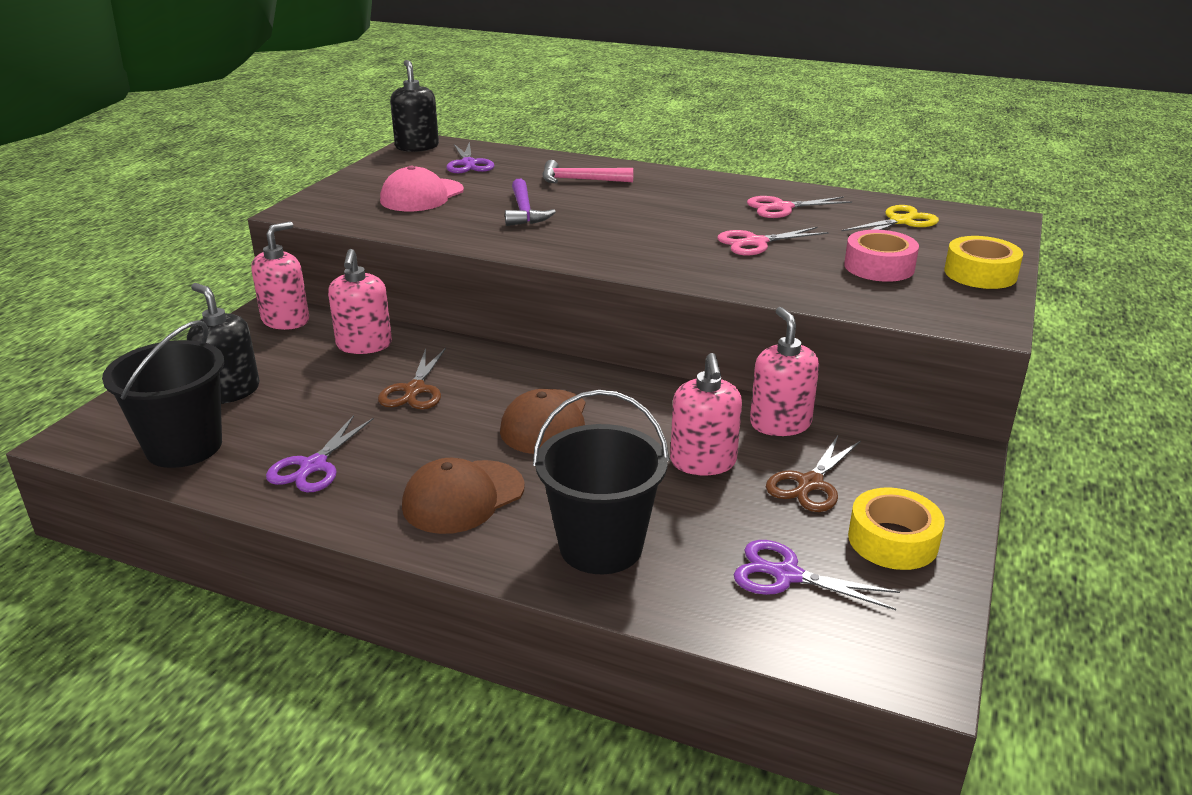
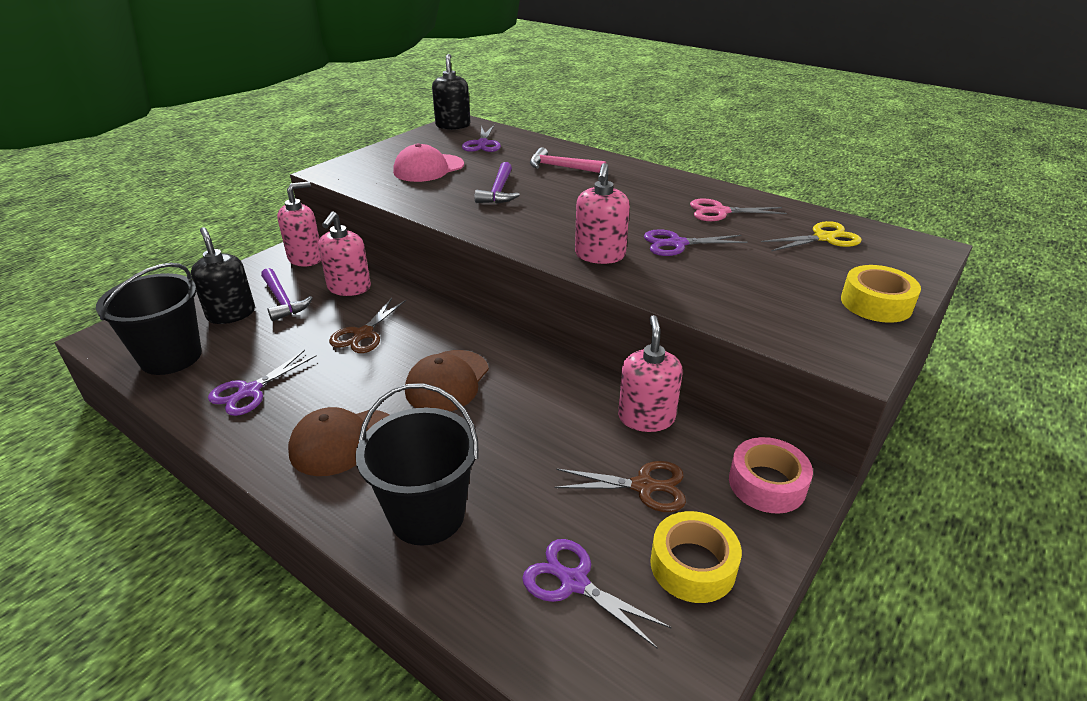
camera: 15 degrees right, 5 degrees up
(287, 369) = (282, 301): none -> purple hammer
(703, 462) = (558, 445): pink soap dispenser -> pink soap dispenser (600, 255)
(756, 243) = (677, 244): pink scissors -> purple scissors
(810, 484) = (643, 486): brown scissors -> brown scissors turned 135 degrees counterclockwise
(879, 267) = (778, 283): pink tape -> pink tape (767, 484)

